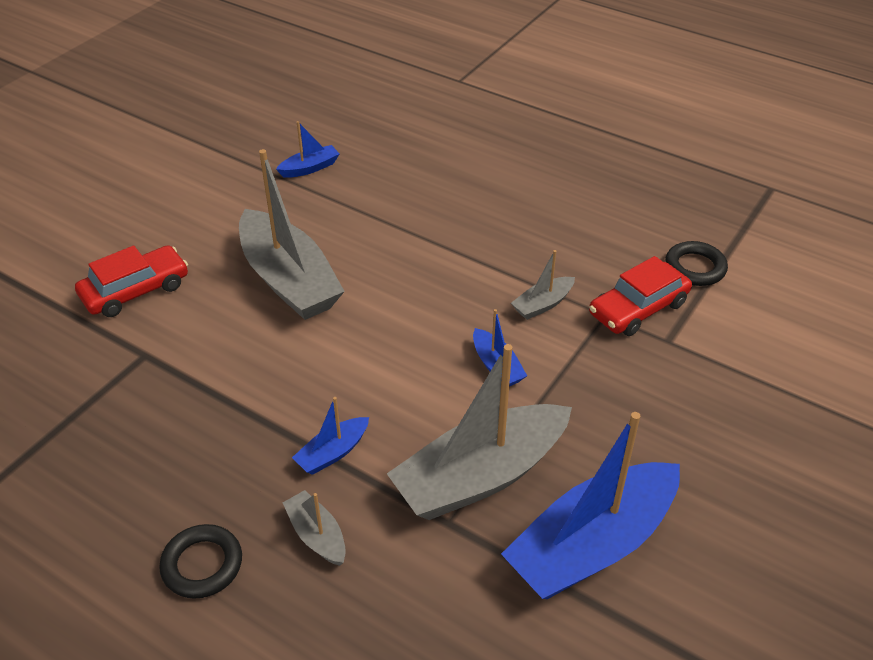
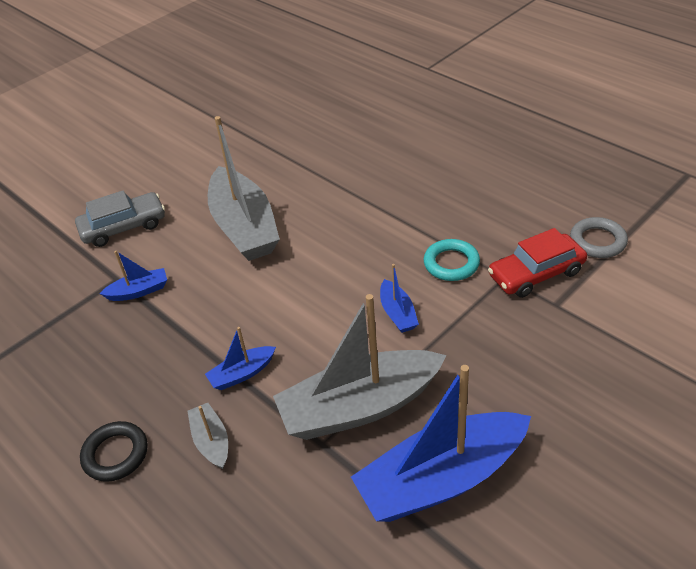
camera: 15 degrees right, 0 degrees up
(135, 290) = (123, 227): red car -> grey car
(310, 168) = (285, 136): blue boat -> blue boat (139, 291)
(543, 304) = (451, 263): grey boat -> turquoise ring
(695, 268) = (597, 241): black ring -> grey ring

